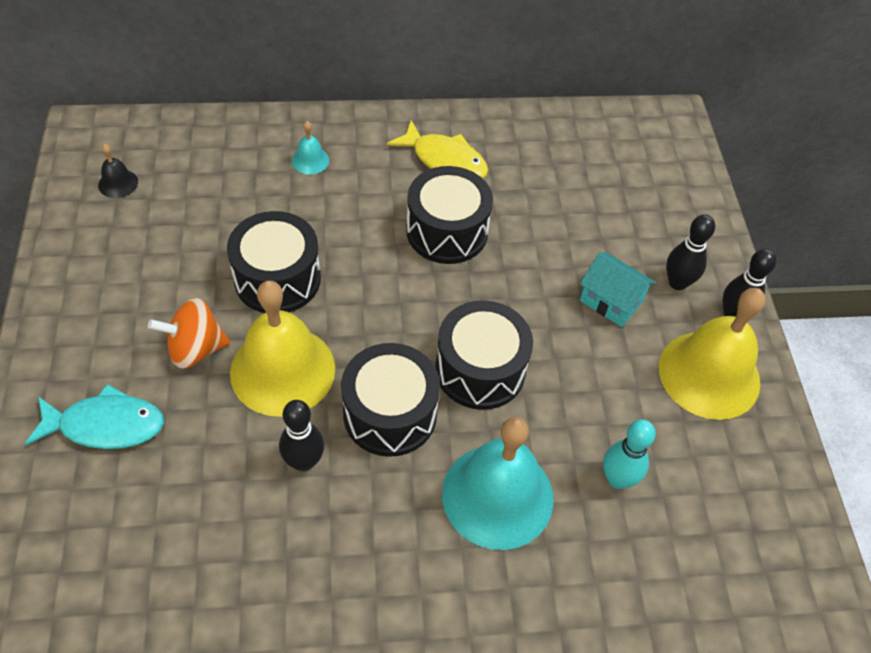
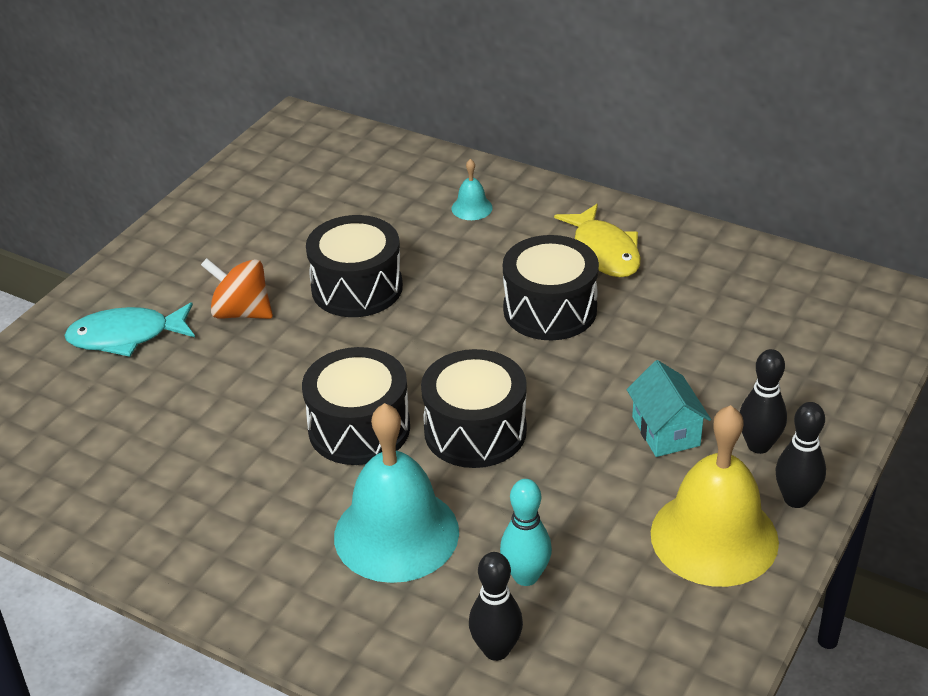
camera: 40 degrees right, 15 degrees down
(106, 425) = (126, 336): turquoise fish -> turquoise fish turned 135 degrees clockwise
(118, 183) = (289, 169): black bell -> none
(282, 370) = (298, 357): yellow bell -> none
(304, 461) = (253, 430): black bowling pin -> black bowling pin (496, 650)

